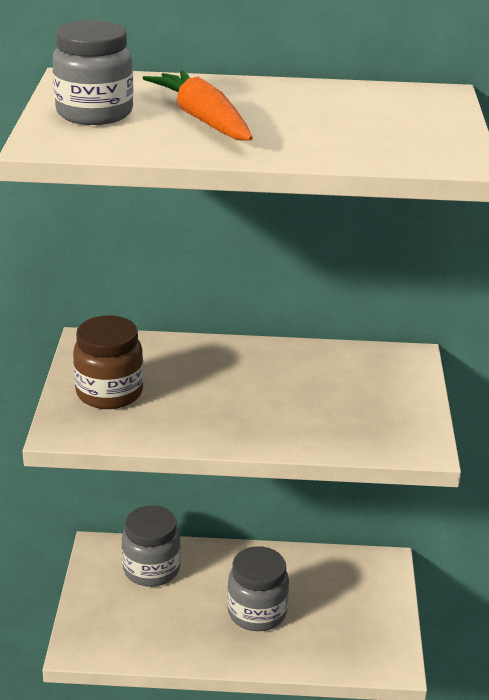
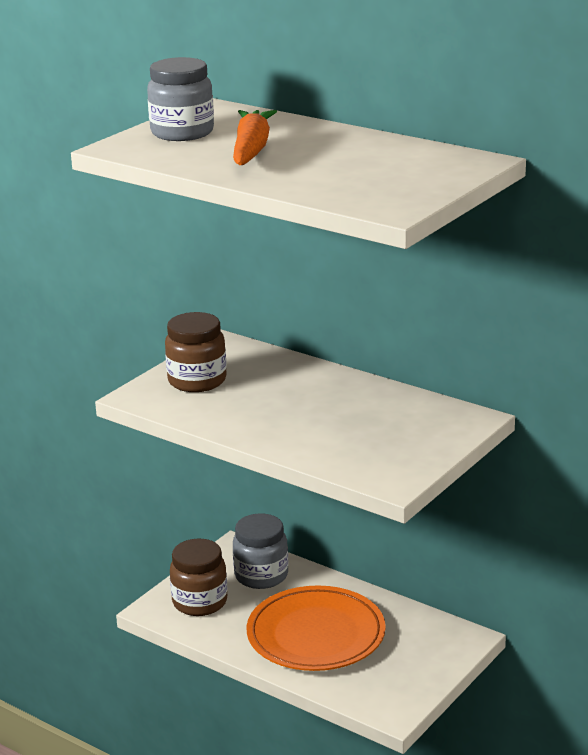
camera: 35 degrees right, 5 degrees down
(117, 621) = (200, 602): none -> brown jar
(257, 612) = (316, 634): grey jar -> orange plate

